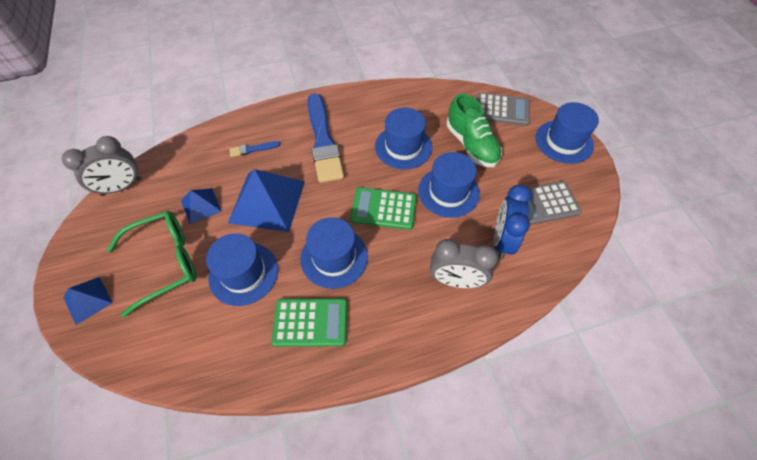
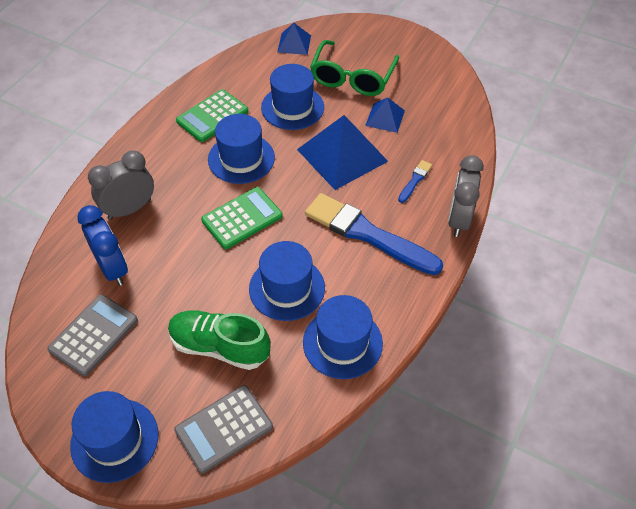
camera: 135 degrees right, 5 degrees down
(87, 300) = (366, 35): blue pyramid -> blue pyramid (294, 43)
(122, 187) = (459, 87): grey clock -> grey clock (458, 219)
(448, 192) = (198, 276): blue hat -> blue hat (342, 343)

